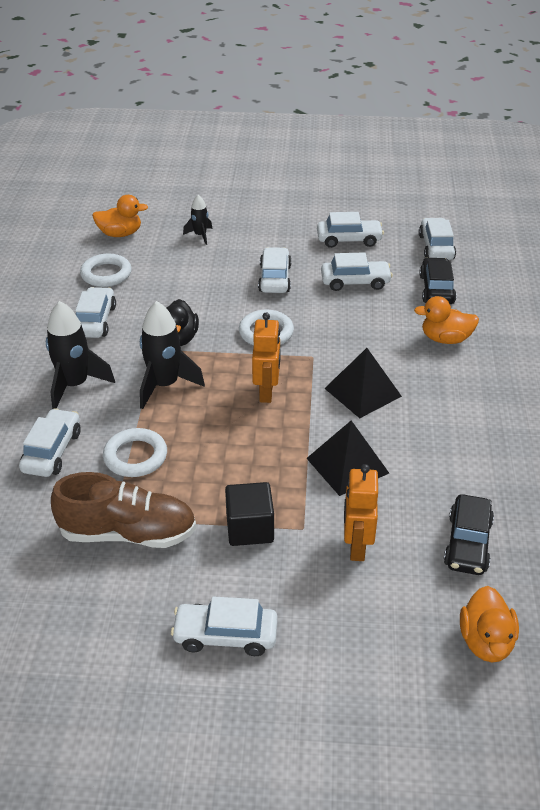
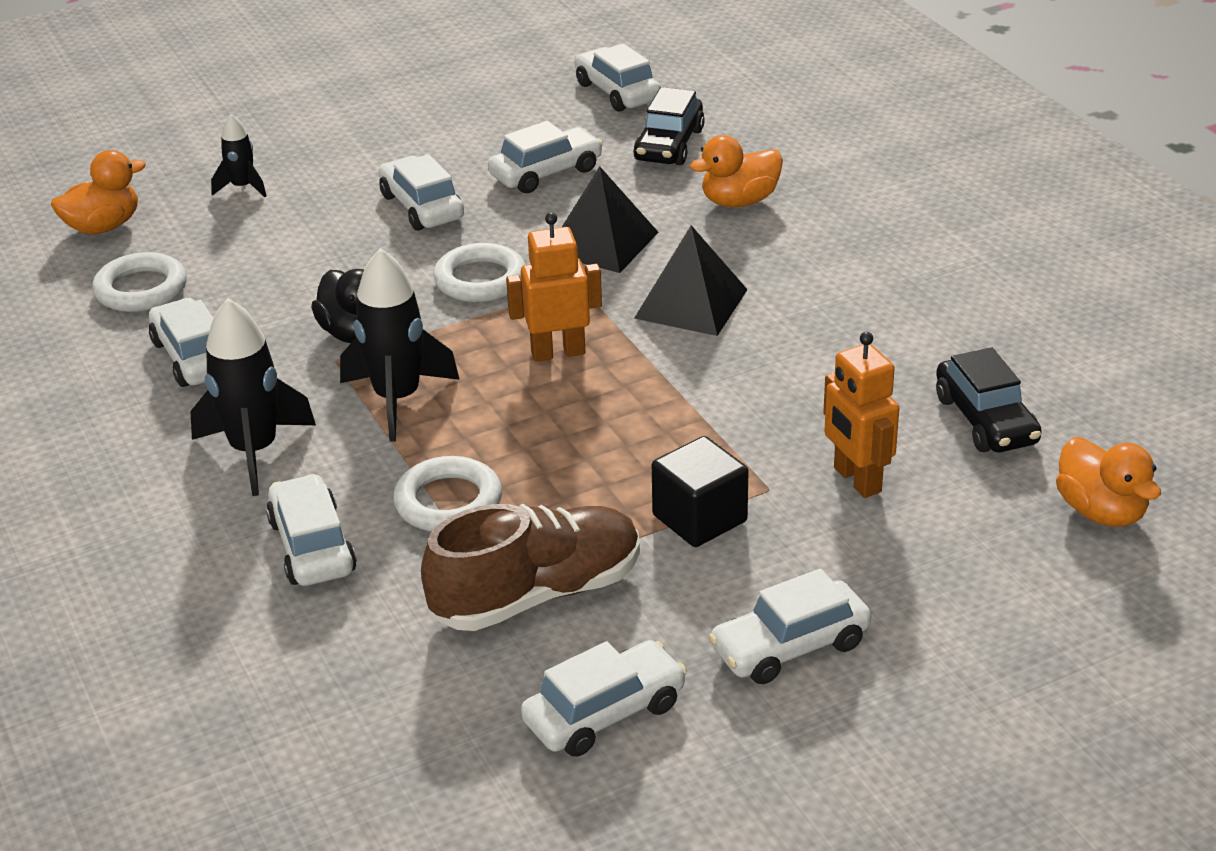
camera: 30 degrees left, 5 degrees down
(266, 392) = (558, 352): orange robot -> orange robot turned 75 degrees counterclockwise
(347, 465) = (755, 396): black pyramid -> black pyramid (602, 242)
(349, 240) = (482, 121): white car -> white car (604, 713)
(436, 289) = (669, 145): black car -> black car turned 135 degrees counterclockwise

